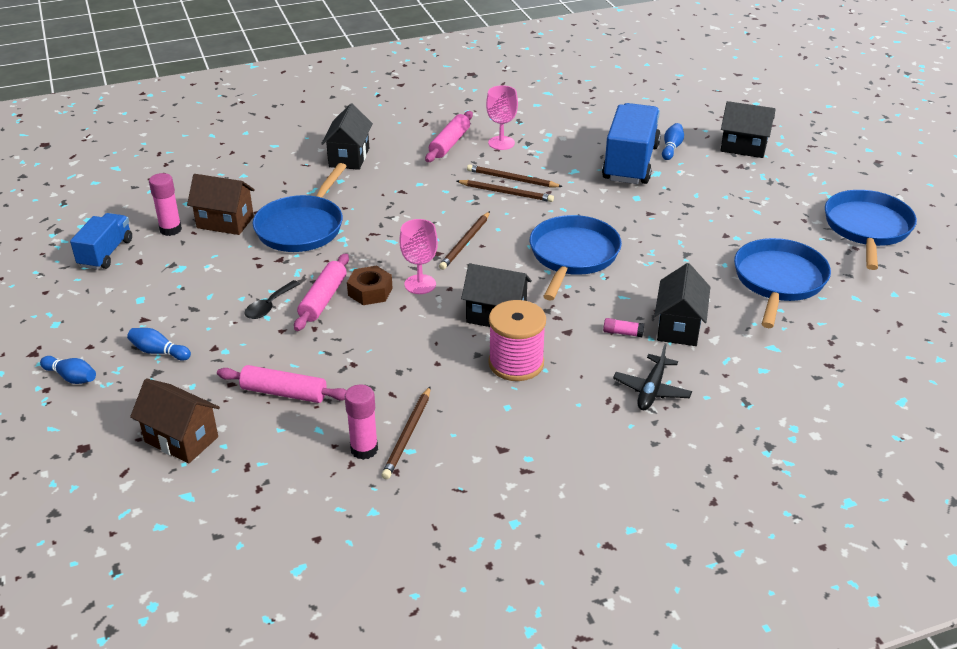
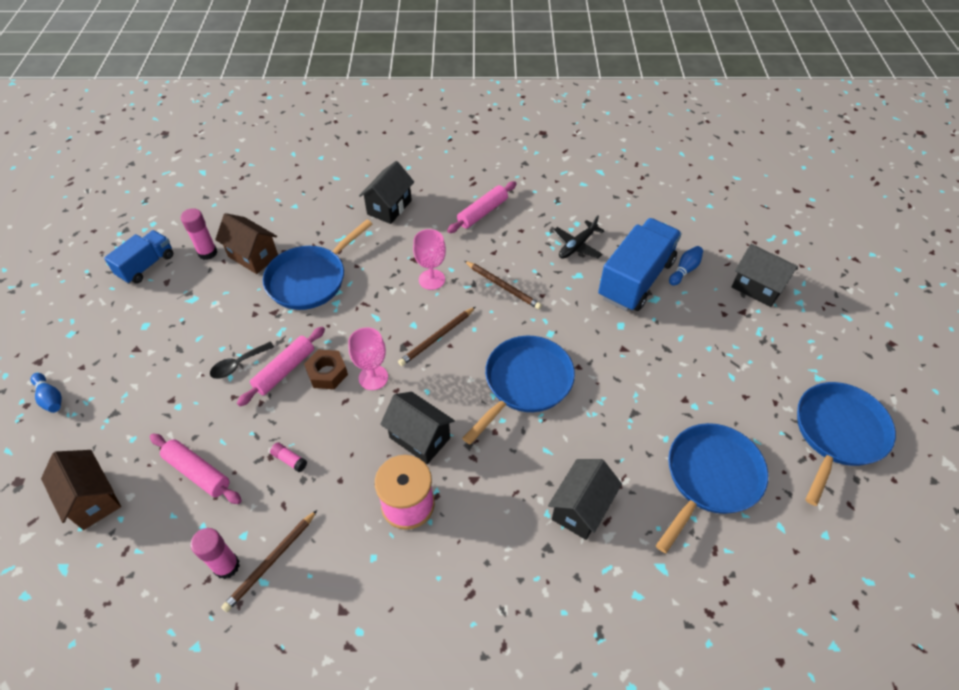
camera: 20 degrees right, 15 degrees up
(159, 352) = (128, 391): blue bowling pin -> none
(501, 143) = (528, 223): pink goblet -> pink goblet (431, 279)
(512, 179) = (516, 271): brown pencil -> none
(623, 333) = (524, 498): pink glue stick -> pink glue stick (289, 460)
(651, 390) = (515, 584): black plane -> black plane (577, 246)

